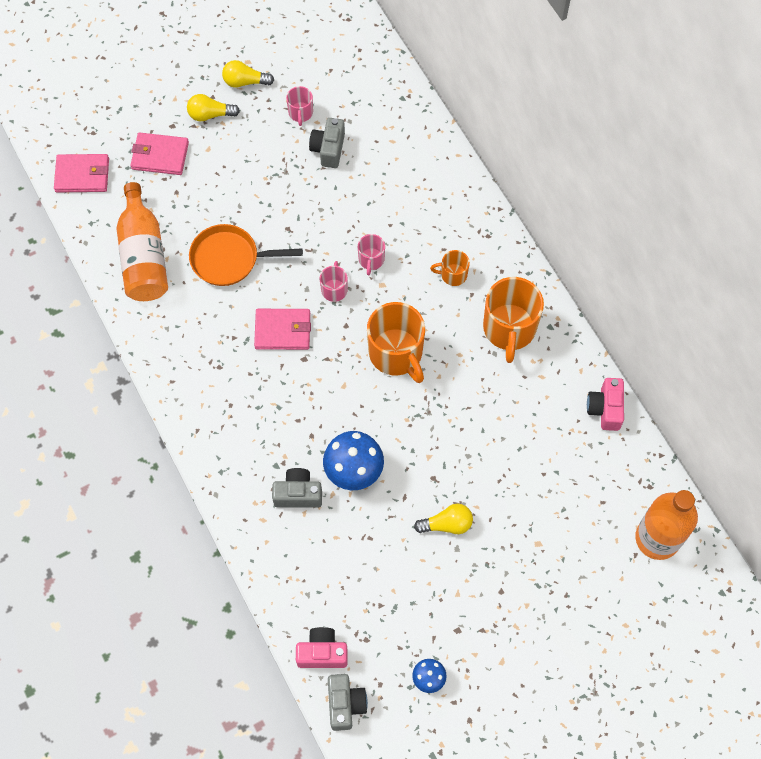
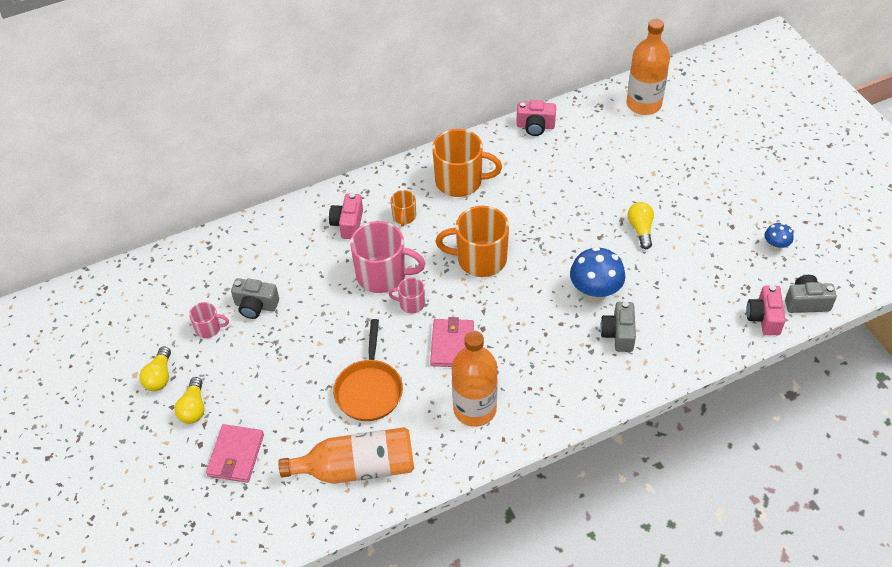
camera: 85 degrees left, 15 degrees down
(82, 175) = (247, 533): pink wallet -> none
(206, 354) = (475, 409): none -> orange bottle
(371, 260) = (382, 275): pink mug -> pink mug, size x2.01
(396, 353) = (480, 259): orange mug -> orange mug turned 150 degrees counterclockwise
(439, 221) = (348, 224): none -> pink camera

